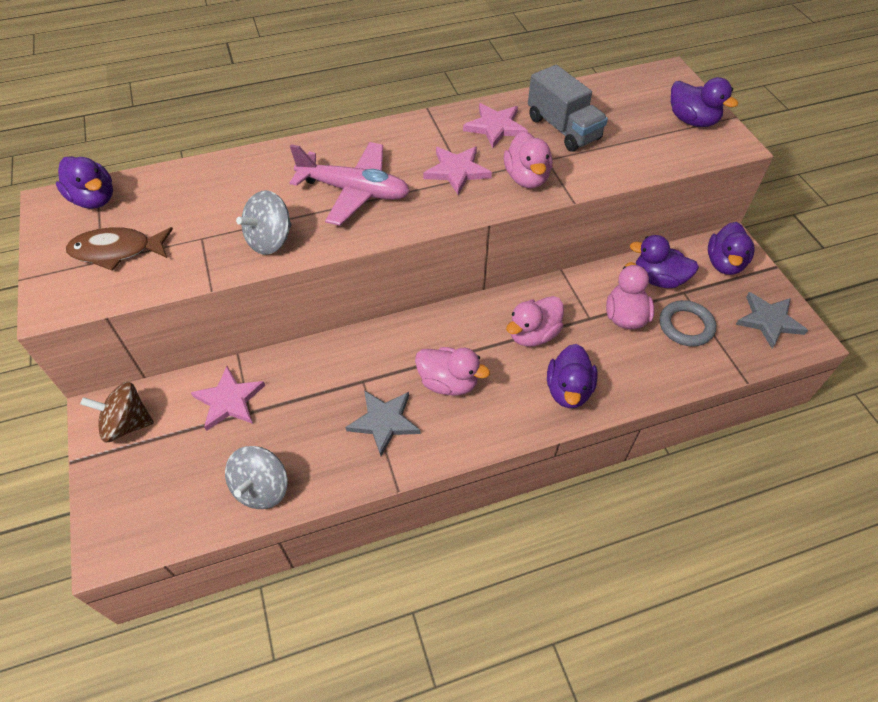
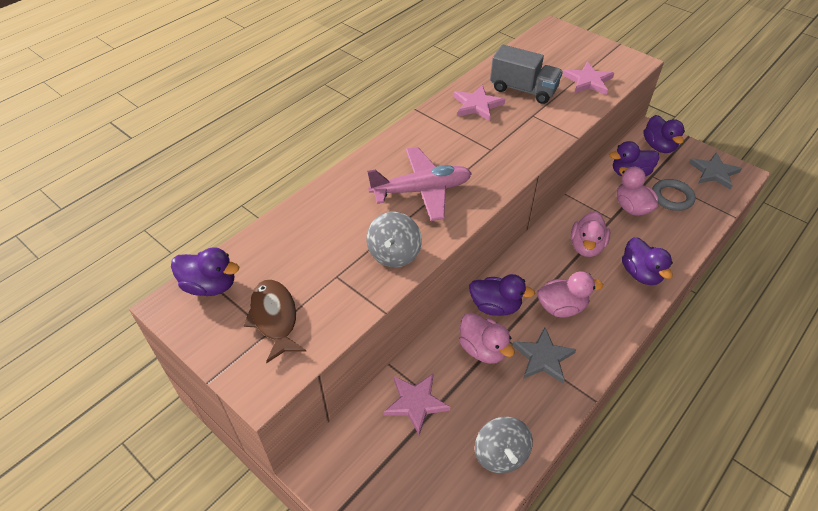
camera: 30 degrees left, 5 degrees down
(117, 251) = (274, 318): brown fish -> brown fish turned 105 degrees clockwise
(127, 424) = (349, 466): brown spinning top -> none
(456, 171) = (481, 147): pink star -> pink star (588, 81)
(526, 178) = (532, 133): pink duck -> pink duck (483, 349)
(692, 120) = (597, 55): purple duck -> purple duck (495, 306)

